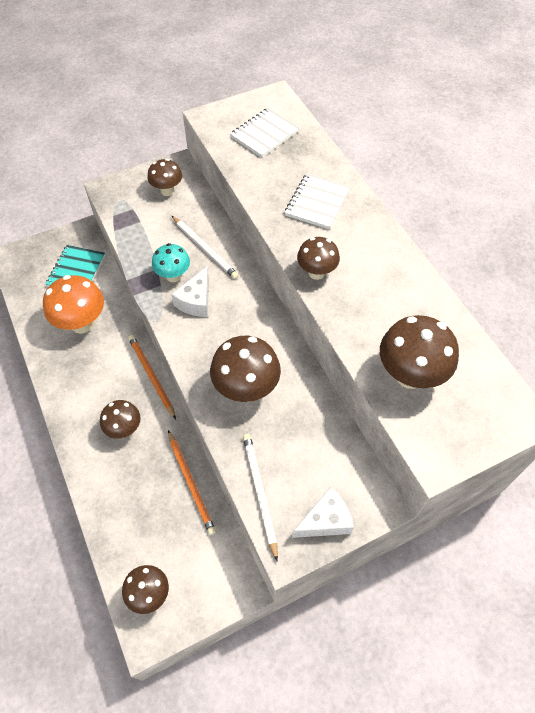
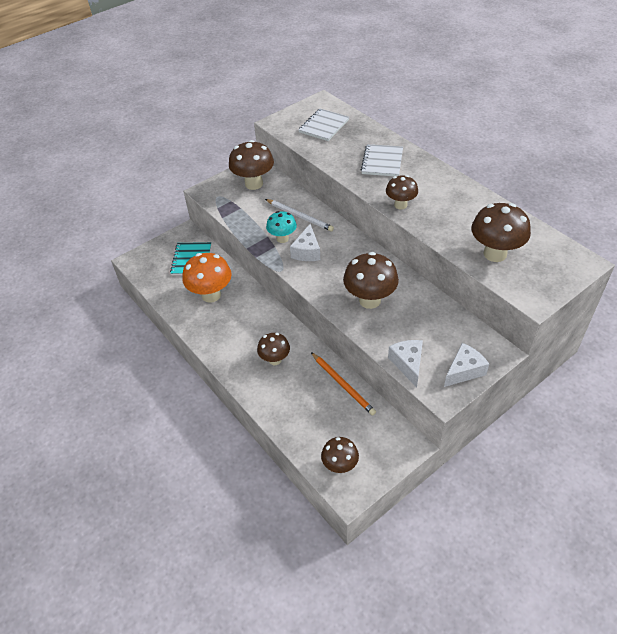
camera: 10 degrees left, 10 degrees down
(151, 375) = (282, 319): orange pencil -> none
(167, 191) = (254, 184): brown mushroom -> brown mushroom, size x1.61
(259, 493) = (408, 364): white pencil -> white cheese

